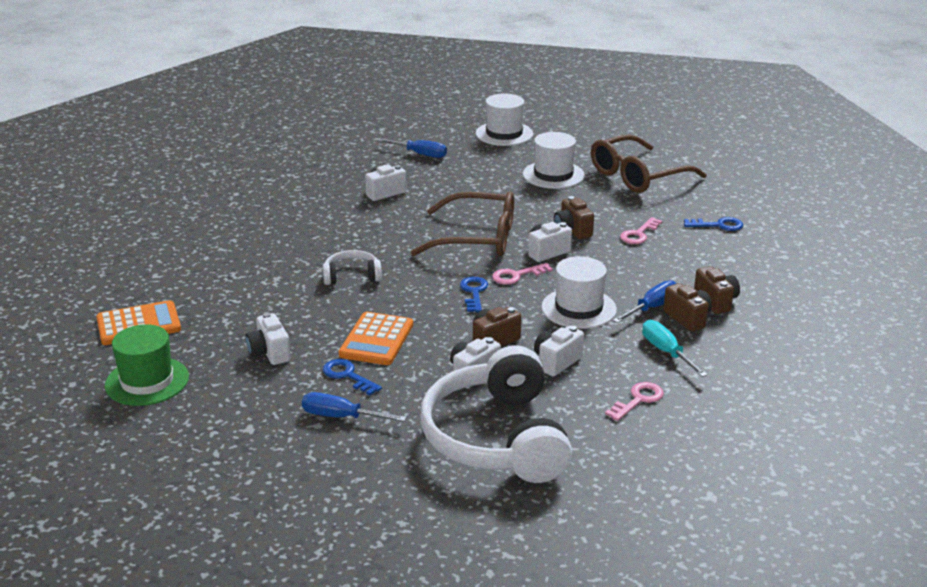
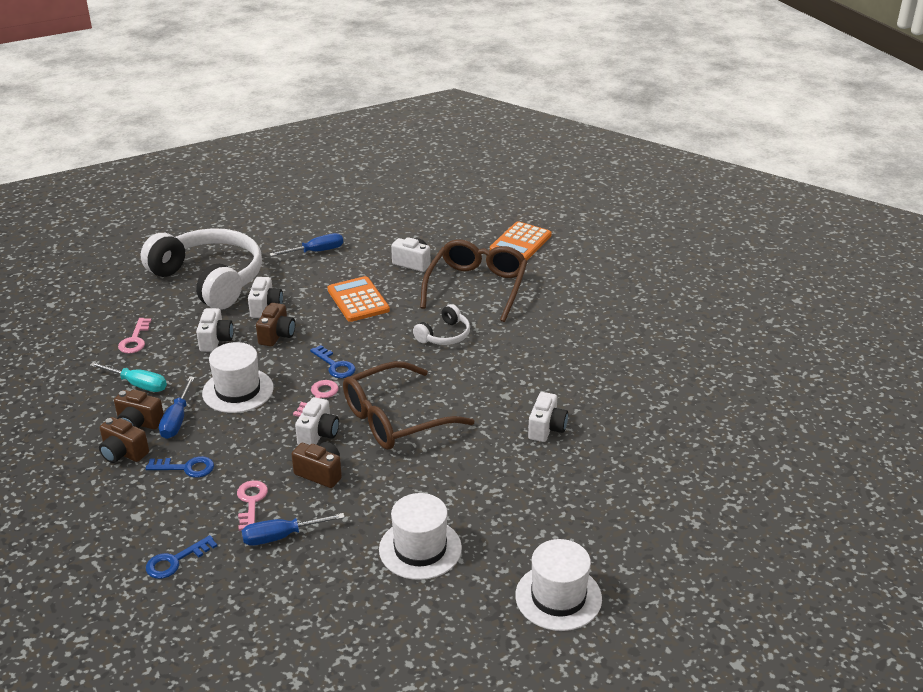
camera: 140 degrees right, 5 degrees up
(147, 381) = (454, 221): green hat -> none
(347, 376) = (344, 272): blue key -> blue key (186, 468)
(420, 154) = (593, 502): blue screwdriver -> blue screwdriver (280, 537)
(638, 176) = (325, 603): brown glasses -> brown glasses (476, 287)

